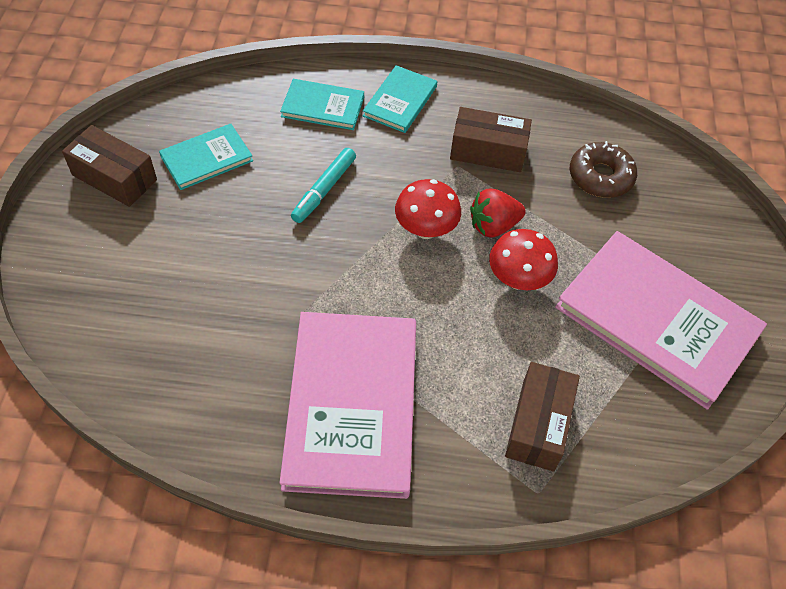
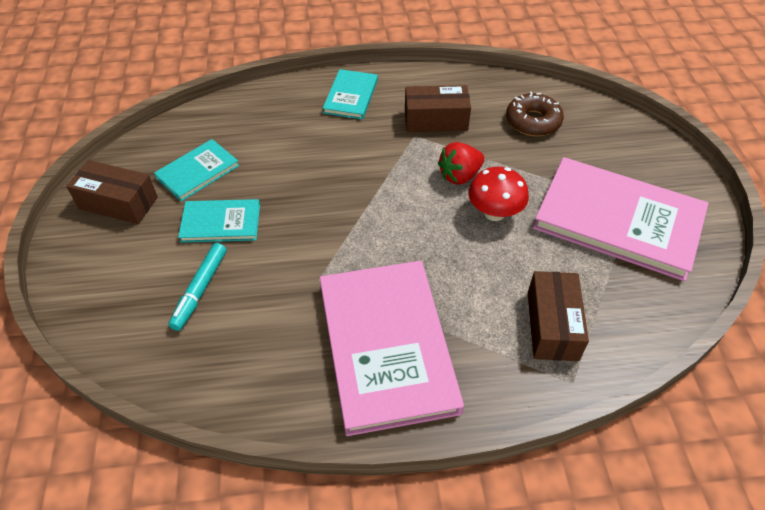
camera: 10 degrees left, 5 degrees down
(323, 106) = (287, 112): turquoise book -> turquoise book (221, 223)
(324, 190) = (308, 176): turquoise marker -> turquoise marker (200, 290)
(425, 229) = (404, 190): red mushroom -> none

